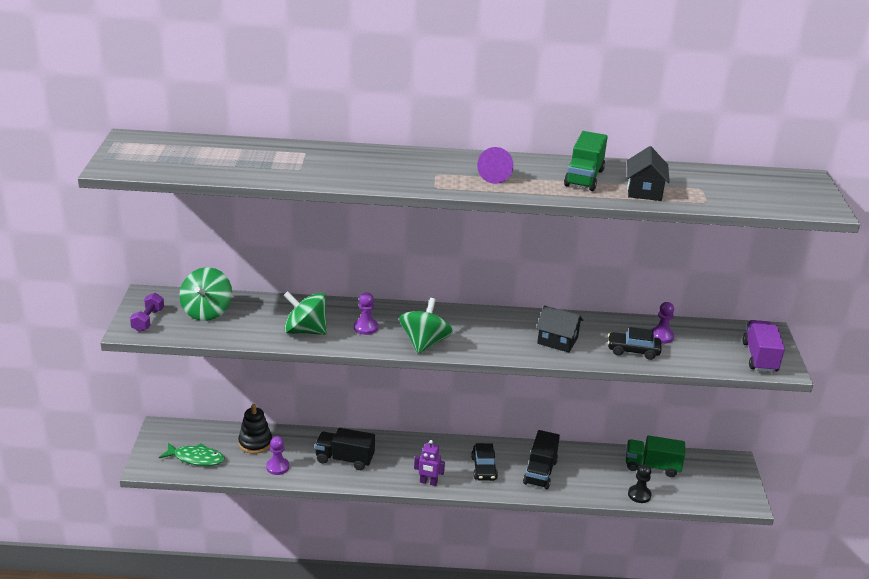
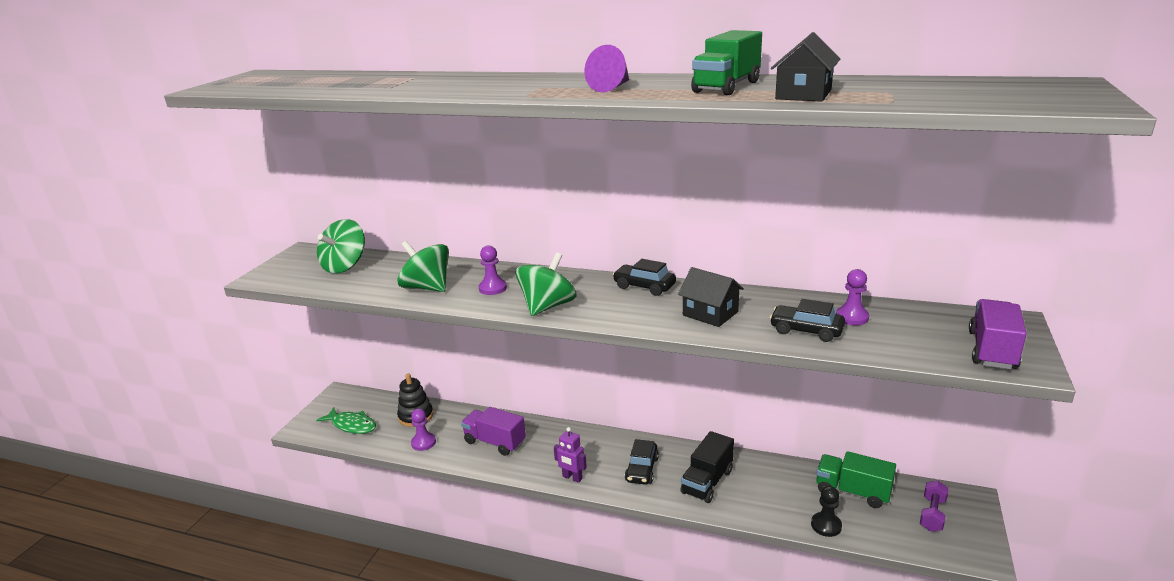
camera: 20 degrees right, 5 degrees down
(148, 320) = (283, 271): purple dumbbell -> purple dumbbell (932, 514)
(344, 459) = (495, 442): black truck -> purple truck
(494, 318) = (644, 286): none -> black car

